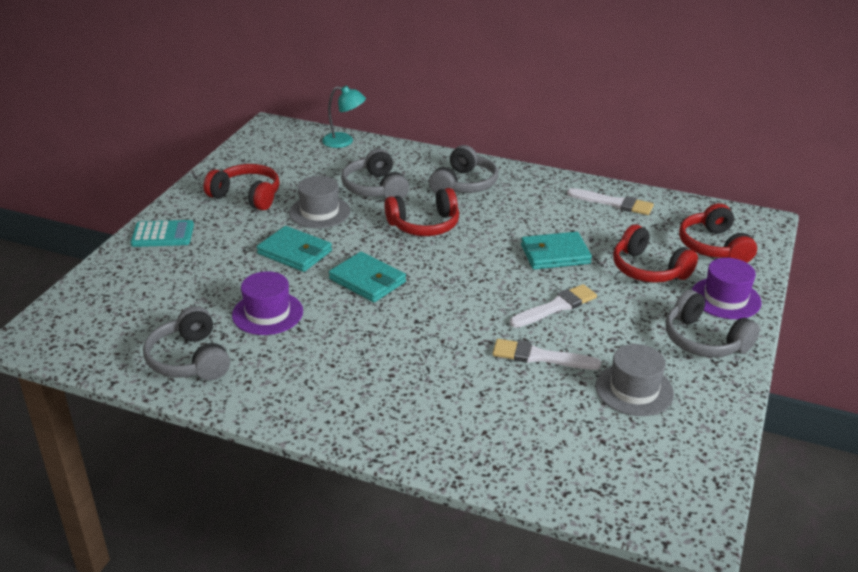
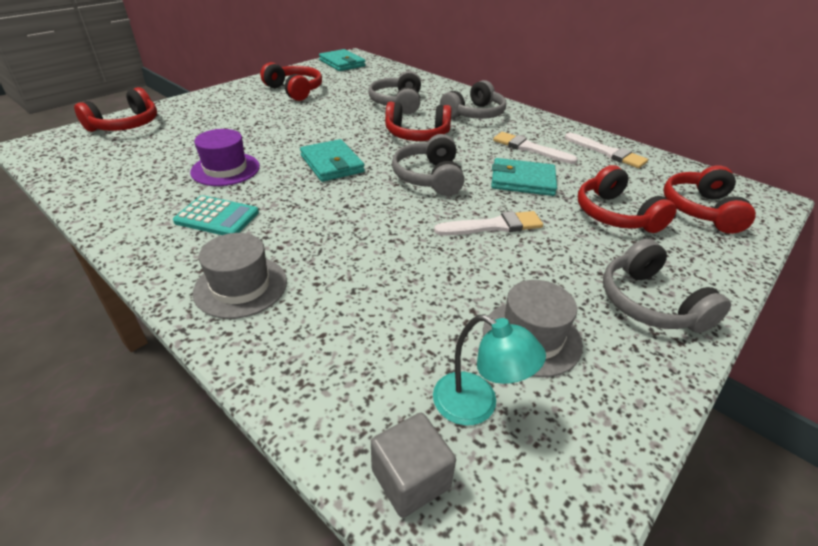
camera: 20 degrees right, 5 degrees up
(101, 289) = (125, 125): none -> red headphones
(163, 235) = (209, 101): turquoise calculator -> turquoise calculator (217, 217)
(190, 359) = (126, 189): grey headphones -> grey headphones (429, 177)
(294, 252) = (292, 132): turquoise wallet -> turquoise wallet (342, 63)
(319, 212) = (339, 110): grey hat -> grey hat (241, 286)
(344, 141) = (399, 72): turquoise lamp -> turquoise lamp (477, 405)
(540, 357) = (443, 270): white brush -> white brush (530, 148)
(607, 497) = (410, 479): none -> grey cube
(725, 298) = (696, 263): purple hat -> none

